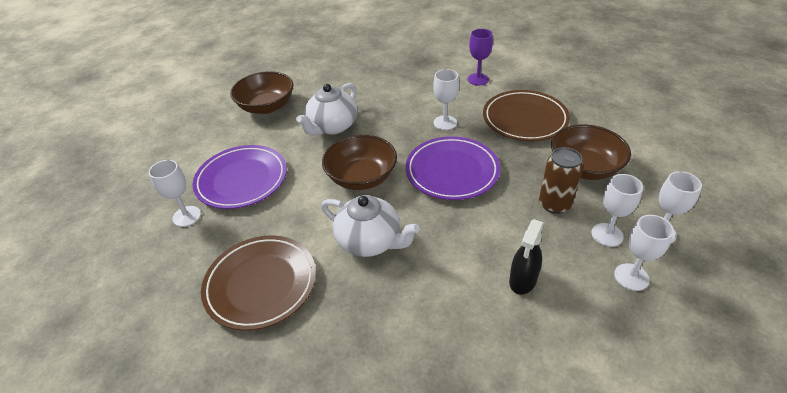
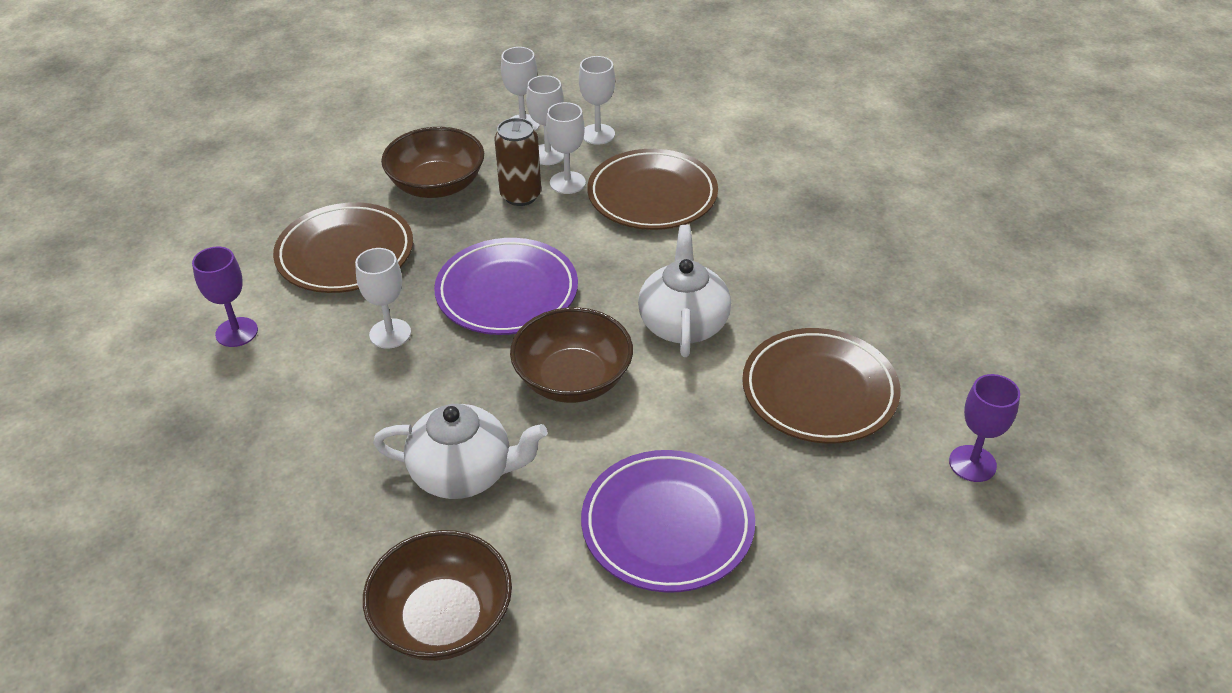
camera: 120 degrees left, 0 degrees up
(139, 335) = (972, 463): none -> purple goblet
(186, 216) = (786, 549): white goblet -> white goblet (567, 183)
(523, 280) = (652, 195): black spray bottle -> brown plate

